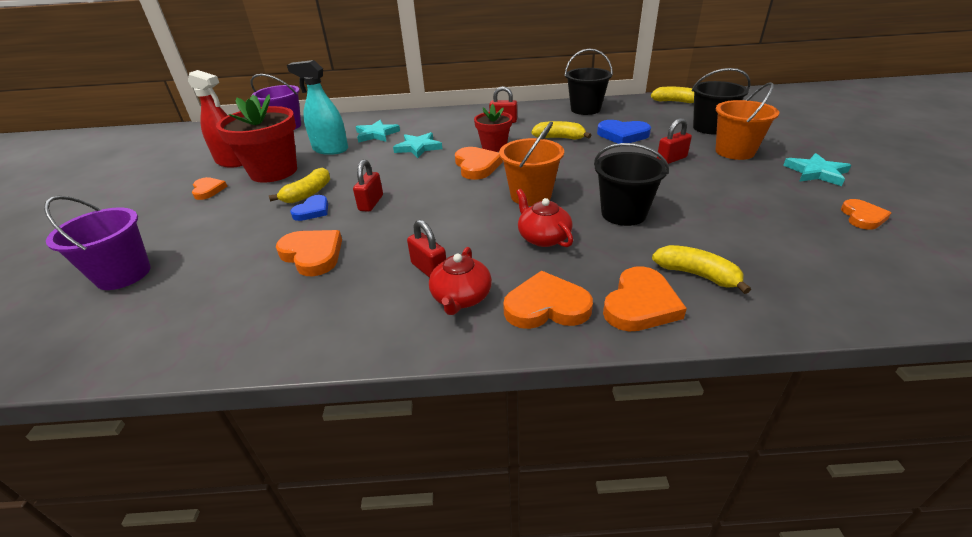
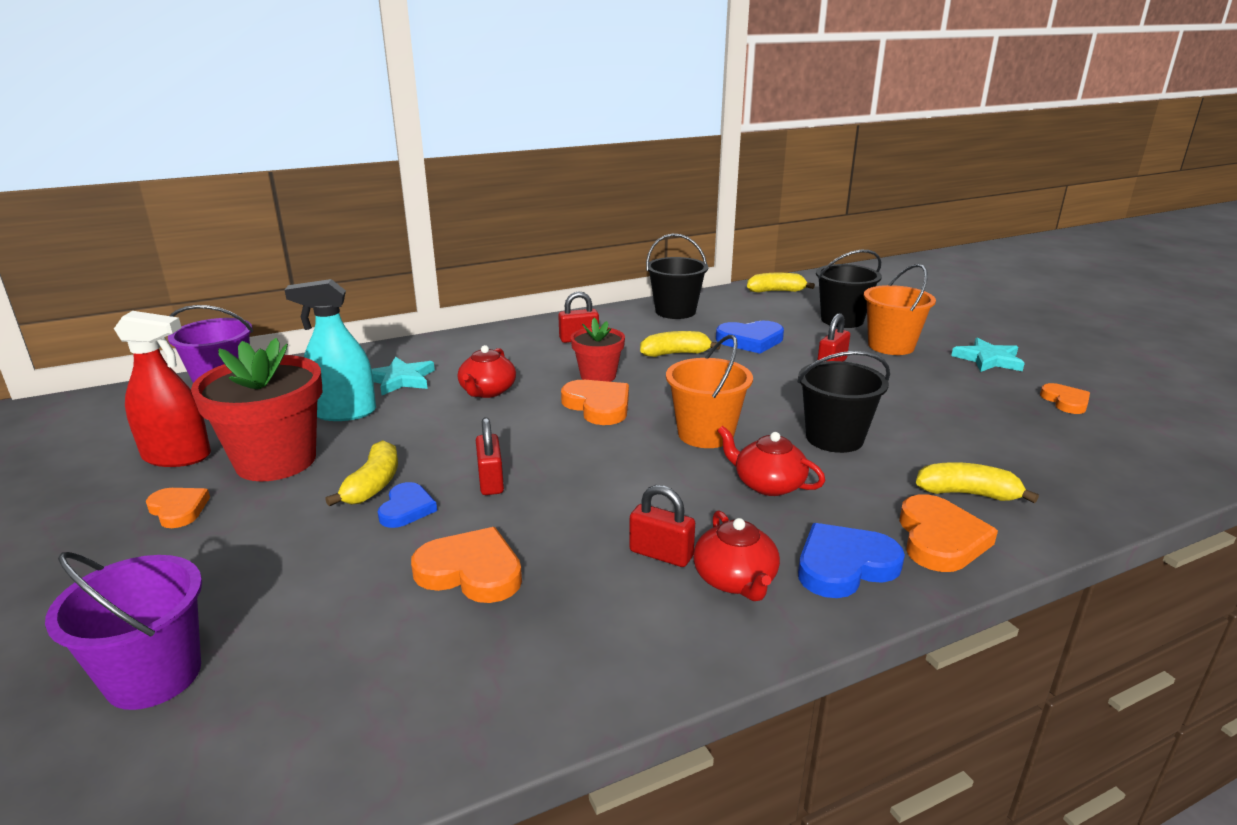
camera: 25 degrees left, 10 degrees down
(418, 147) = (487, 391): turquoise star -> red teapot
(546, 306) = (844, 566): orange heart -> blue heart

